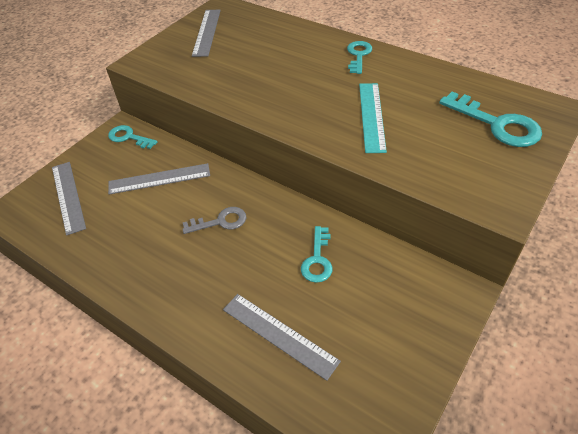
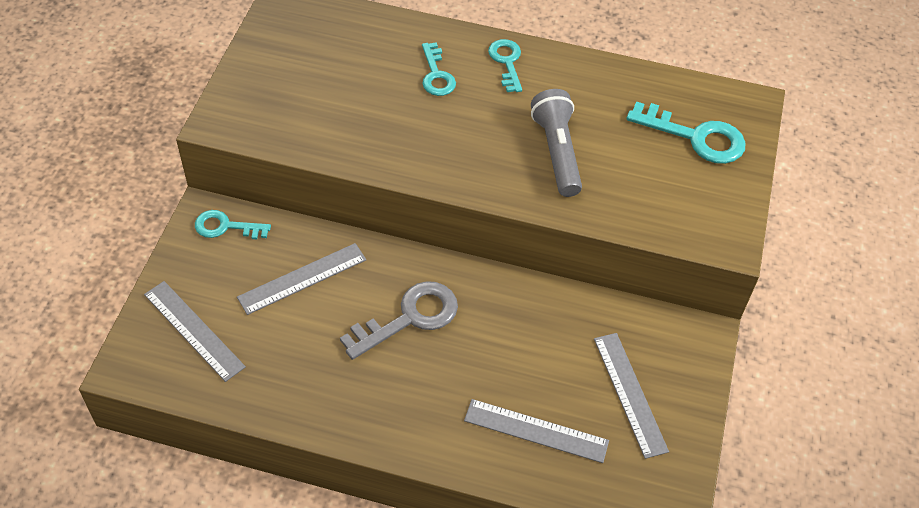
camera: 25 degrees left, 5 degrees up
(207, 32) = (288, 54): grey ruler -> grey ruler (630, 394)
(220, 222) = (409, 318): grey key -> grey key, size x1.59
(317, 259) = (542, 337): turquoise key -> turquoise key (436, 75)
(371, 116) = (557, 152): turquoise ruler -> grey flashlight

